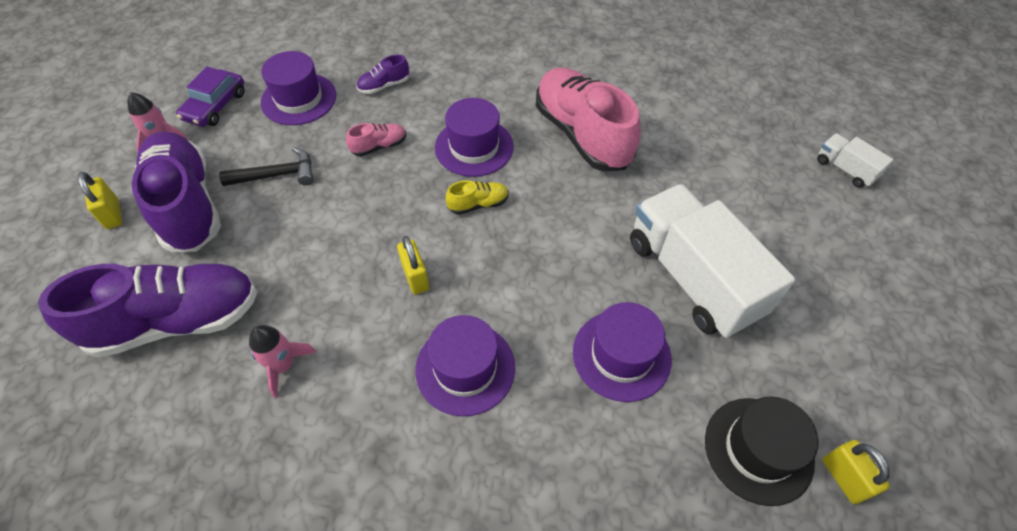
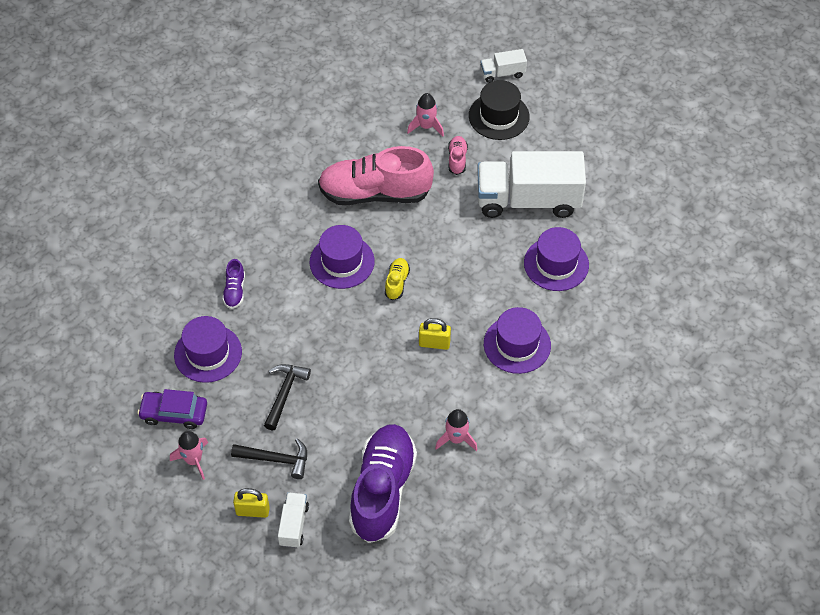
camera: 60 degrees left, 0 degrees up
(102, 257) = (294, 525): none -> white truck
(187, 205) = (276, 459): purple shoe -> black hammer
(215, 106) = (174, 413): purple car -> purple car turned 135 degrees clockwise
(379, 146) = (300, 319): pink shoe -> pink shoe (457, 159)
(706, 137) = (426, 126): none -> pink rocket
(758, 450) = (645, 235): black hat -> black hat (499, 116)
(843, 478) = (679, 209): yellow padlock -> none

